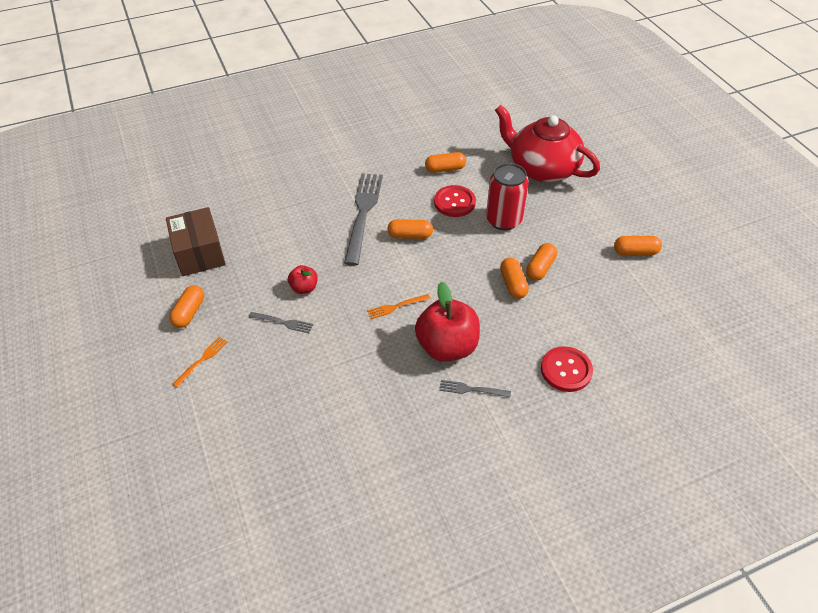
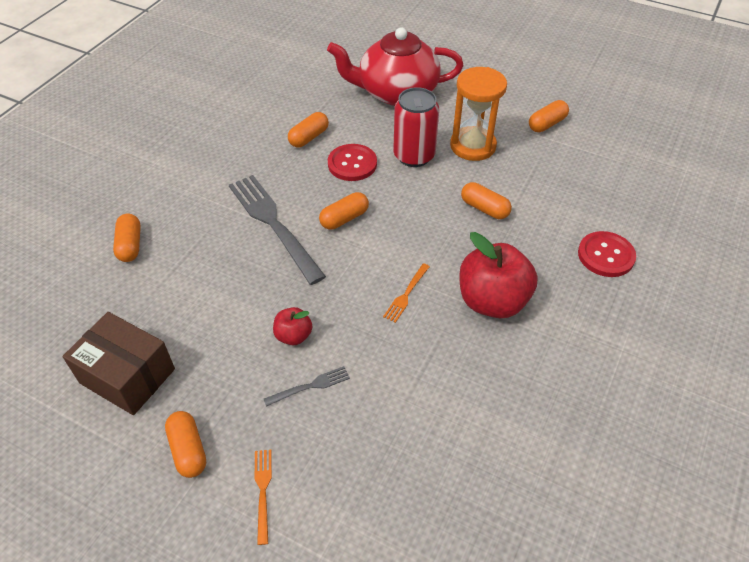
camera: 40 degrees left, 0 degrees up
(471, 389) = (554, 325): grey fork -> none
(540, 268) = (490, 181): orange capsule -> orange capsule (130, 245)
(555, 236) = (473, 146): none -> orange hourglass

